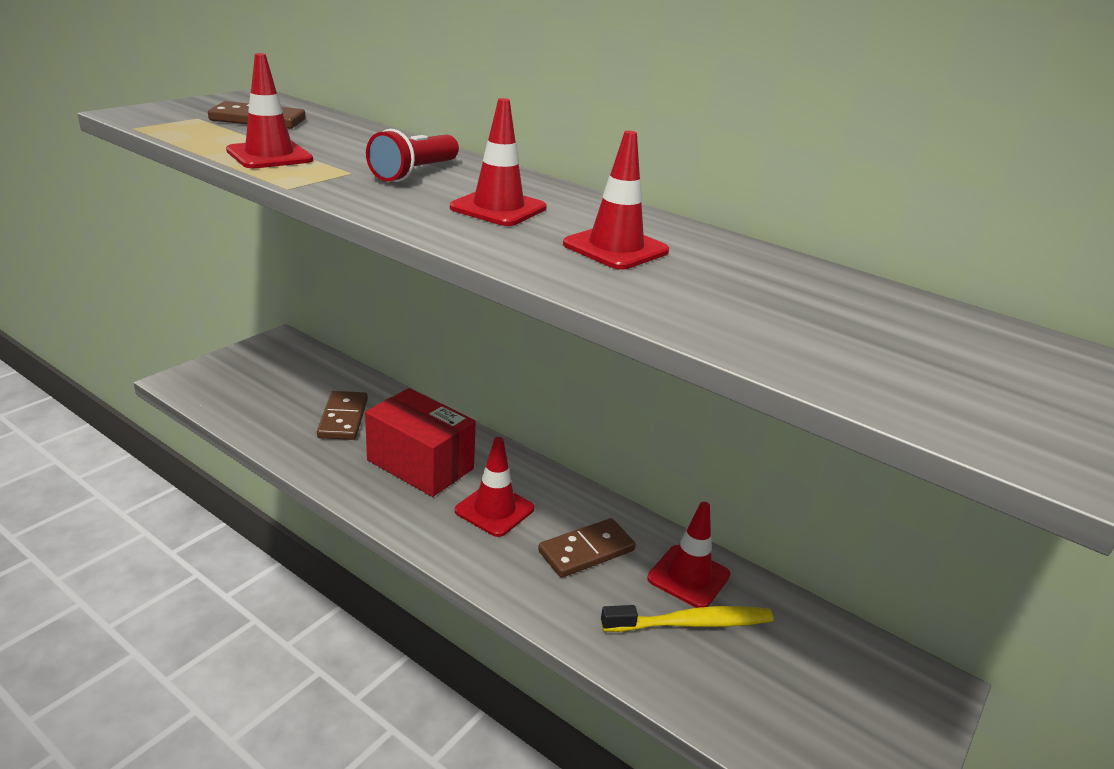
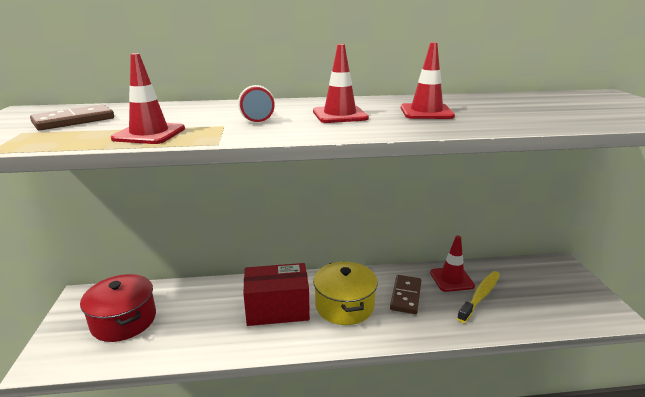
camera: 40 degrees left, 5 degrees down
(280, 384) = (124, 320): none -> red pot
(343, 418) = (197, 314): brown domino -> none
(494, 510) = (344, 306): red traffic cone -> yellow pot

